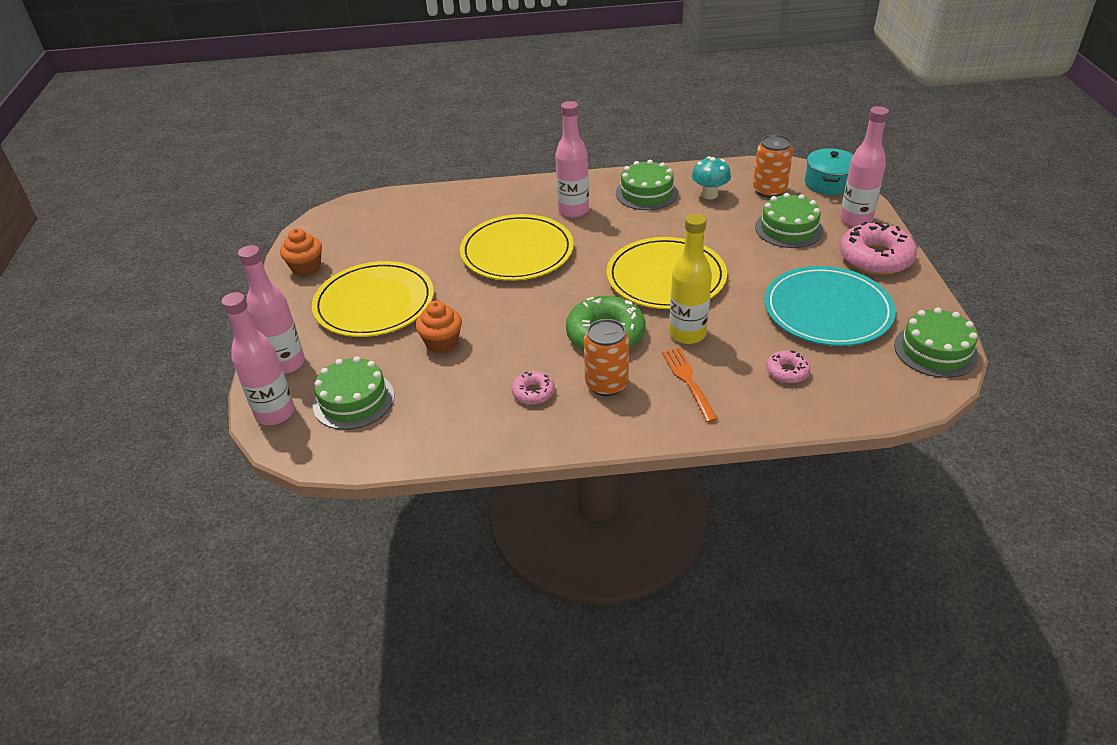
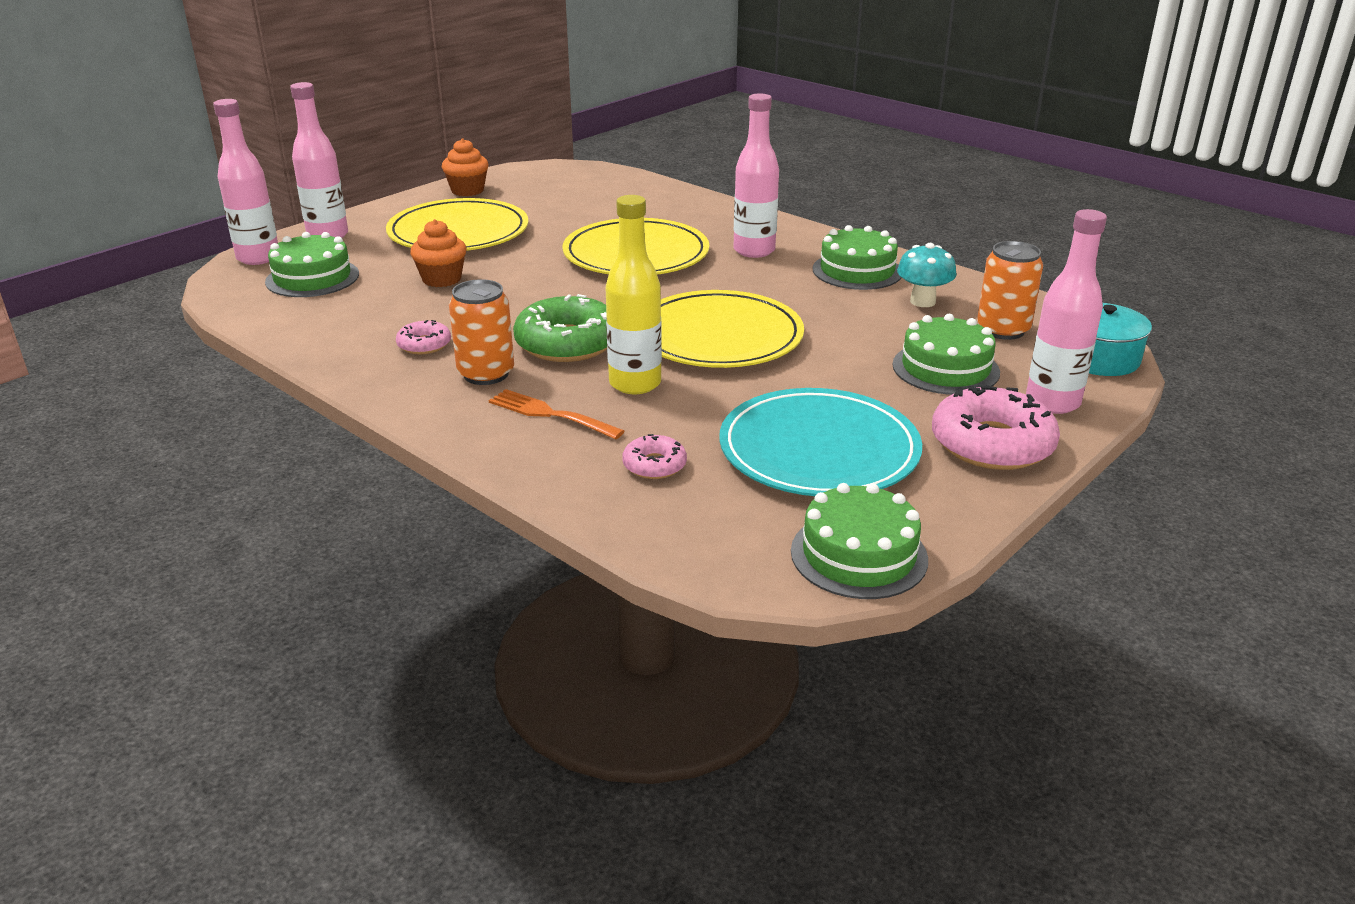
camera: 45 degrees right, 10 degrees down
(689, 381) = (551, 414): orange fork -> orange fork turned 90 degrees counterclockwise

